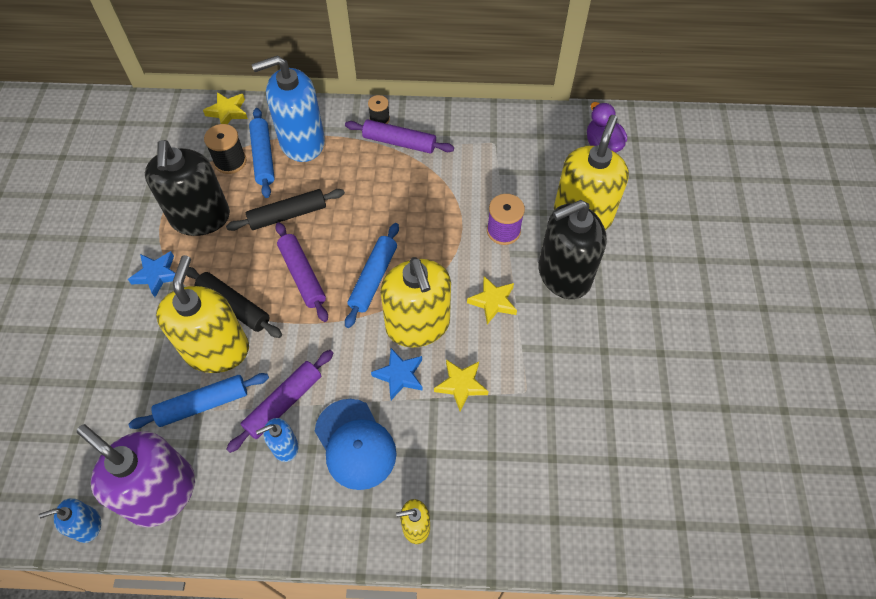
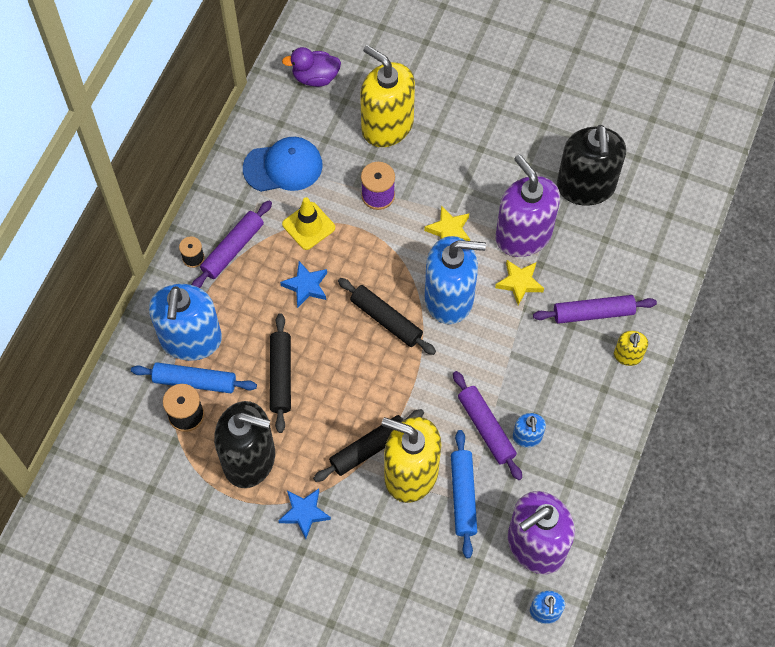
camera: 70 degrees left, 5 degrees up
(228, 112) = (113, 403): yellow star -> none
(302, 275) = (358, 380): purple rolling pin -> purple rolling pin (593, 313)
(355, 444) = (544, 380): blue cap -> blue cap (283, 167)
(373, 278) = (386, 320): blue rolling pin -> black rolling pin
(399, 375) = (493, 327): blue star -> blue star (306, 286)
(418, 325) = (449, 298): yellow soap dispenser -> blue soap dispenser
(446, 188) = (308, 226): none -> yellow traffic cone
(519, 372) = (523, 235): none -> purple soap dispenser
(564, 275) = (443, 165): black soap dispenser -> black soap dispenser (585, 186)

